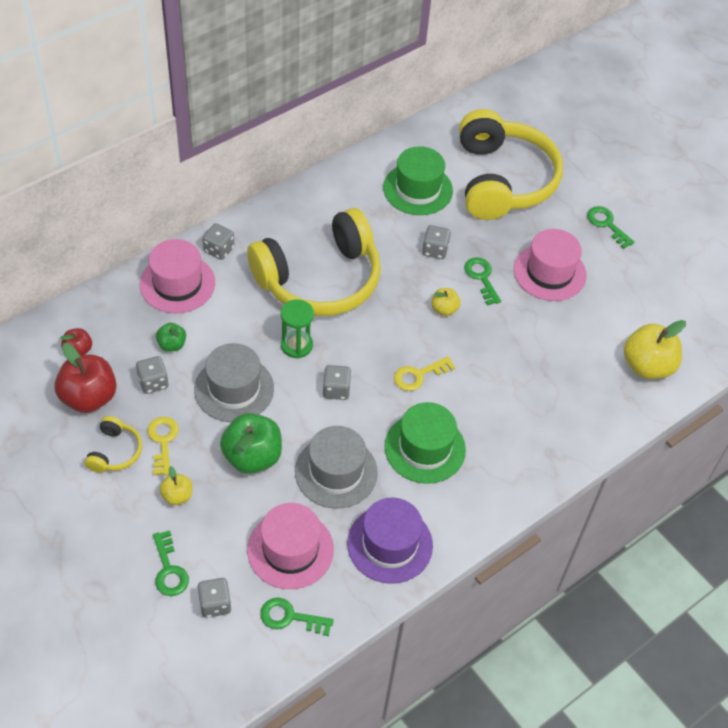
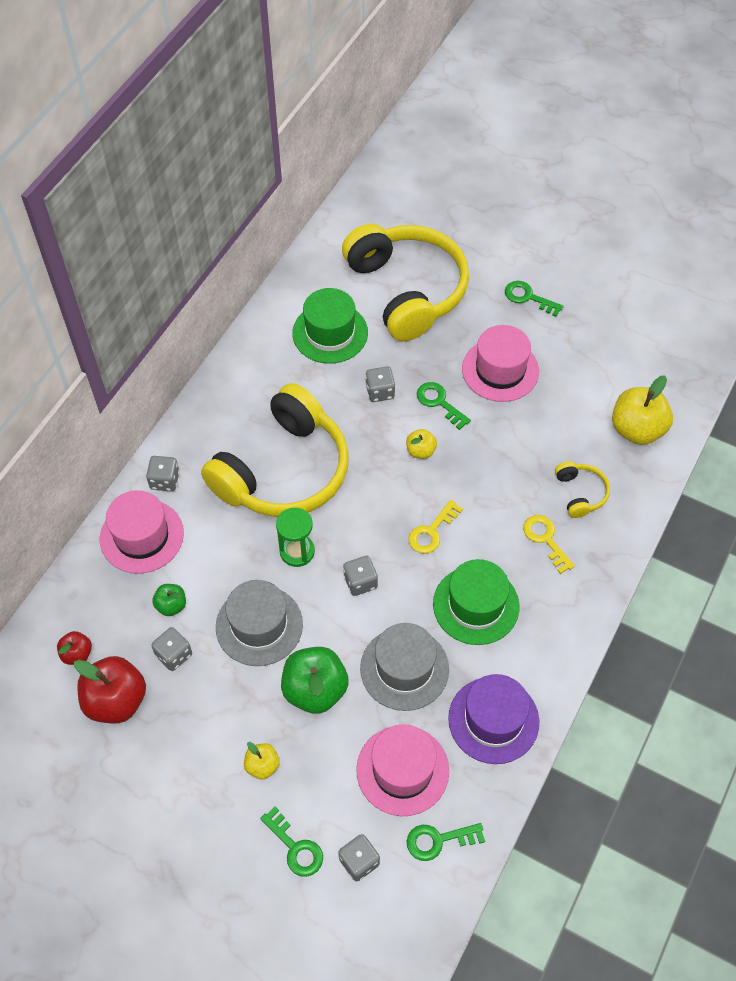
camera: 20 degrees left, 5 degrees up
(115, 452) = (174, 747): yellow headphones -> yellow headphones (580, 493)
(163, 441) = (217, 714): yellow key -> yellow key (545, 539)

